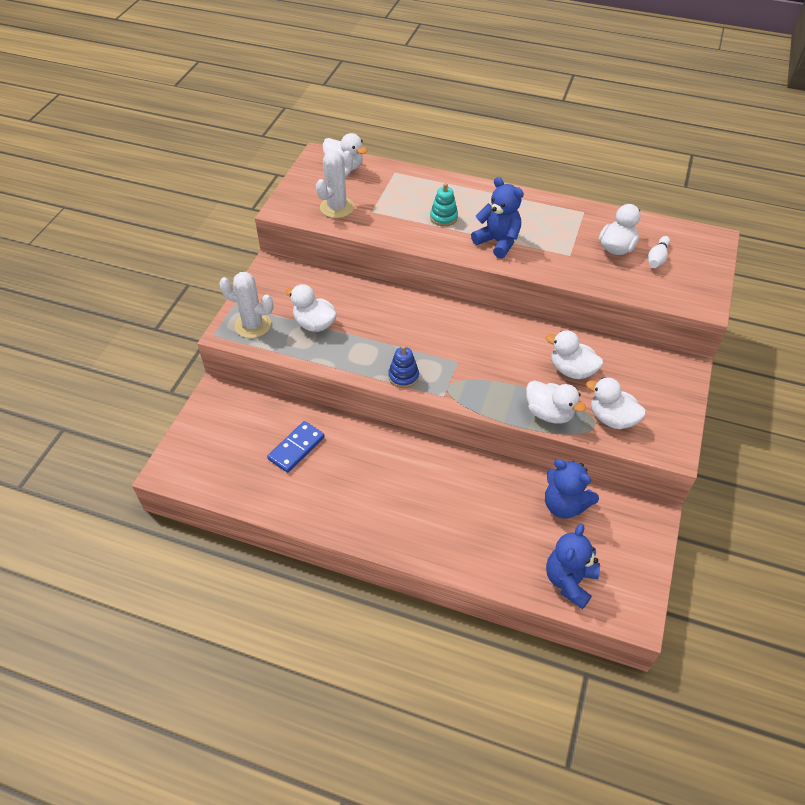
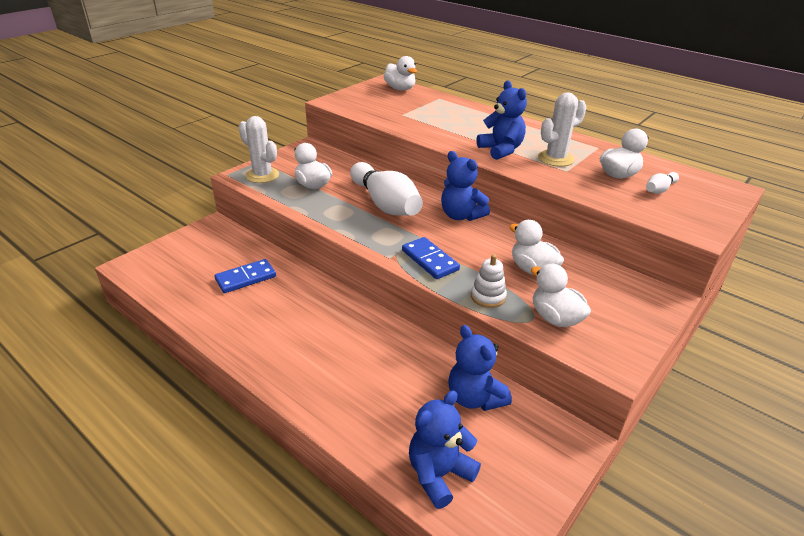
camera: 20 degrees right, 15 degrees down
(337, 207) = (375, 108): white cactus -> white cactus (555, 158)
(401, 329) = (385, 204): none -> white bowling pin
(403, 376) = (362, 235): blue stacking toy -> none
(443, 217) = (461, 128): turquoise stacking toy -> none
(480, 323) = (461, 215): none -> blue teddy bear
(480, 387) = (430, 260): none -> blue domino
(549, 413) = (488, 296): white duck -> white stacking toy

